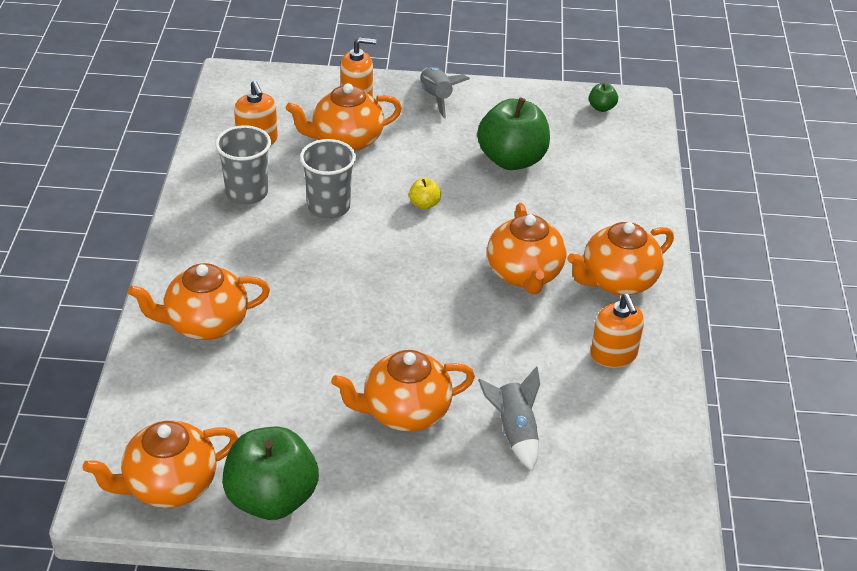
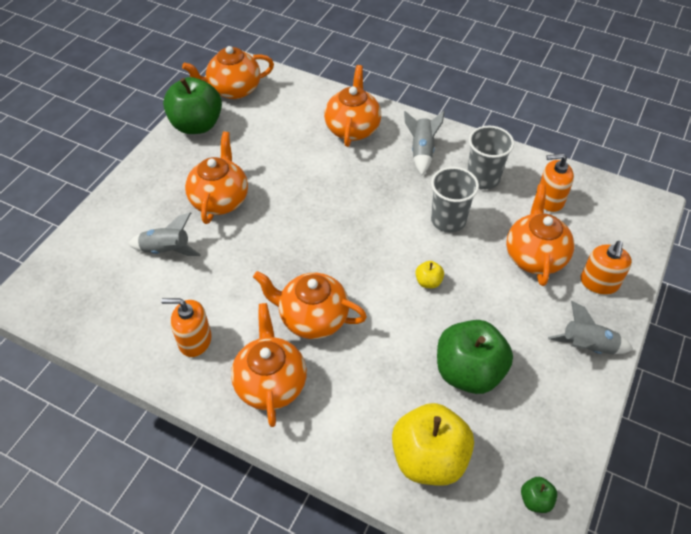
camera: 115 degrees right, 10 degrees up
(169, 485) = (233, 90): orange teapot -> orange teapot turned 105 degrees counterclockwise
(222, 250) = (421, 151): none -> grey rocket
(611, 166) = (429, 458): none -> yellow apple

